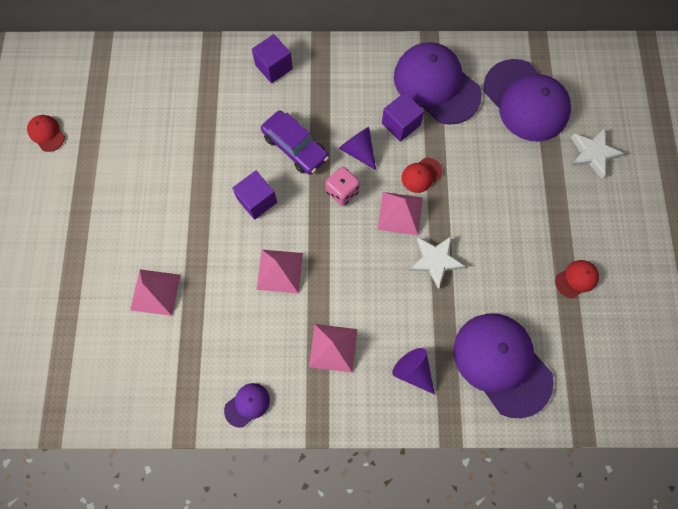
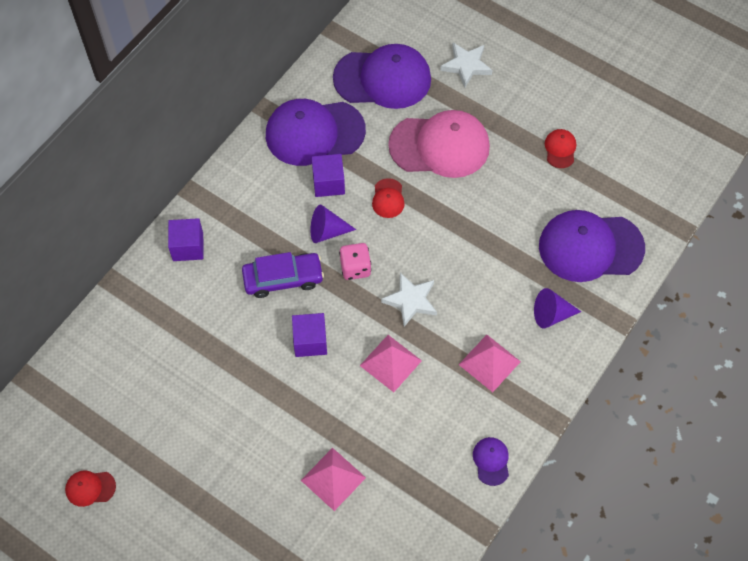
camera: 55 degrees left, 10 degrees down
(400, 213) = (409, 236): pink pyramid -> none
(435, 261) = (471, 238): white star -> white star (410, 301)
(500, 182) = (440, 146): none -> pink cap

